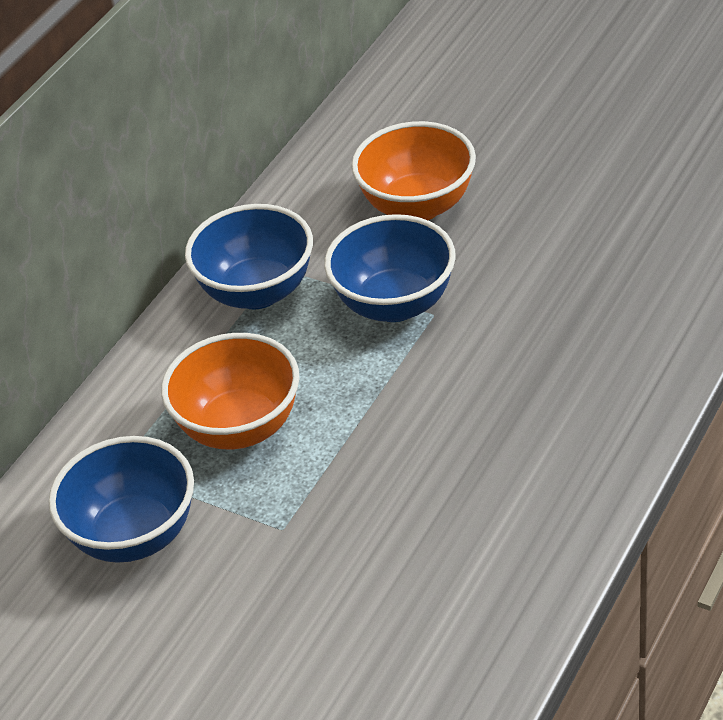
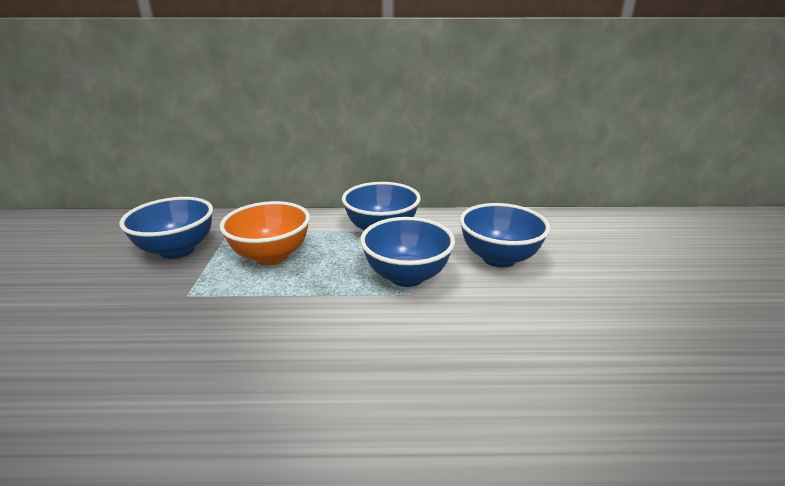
camera: 55 degrees right, 15 degrees down
(418, 206) = (498, 258): orange bowl -> blue bowl

